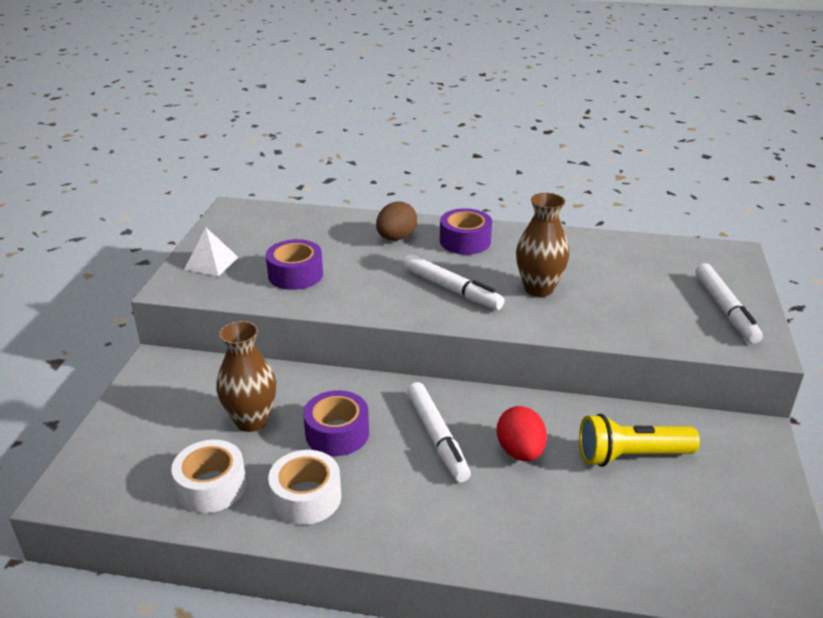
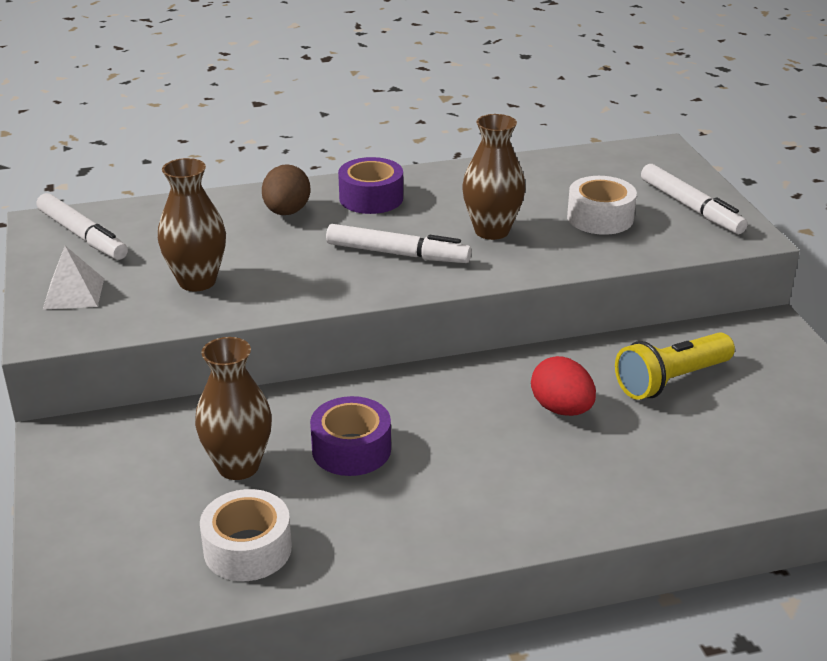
camera: 25 degrees left, 0 degrees up
(295, 275) = (197, 281): purple tape -> brown vase
(306, 497) = (368, 524): white tape -> white tape (600, 218)
(437, 437) = (465, 421): white marker -> white marker (82, 236)

